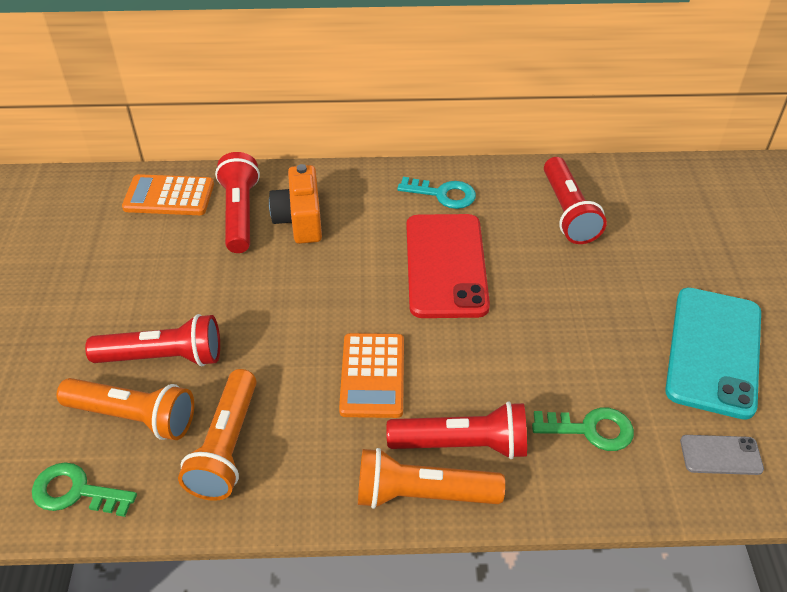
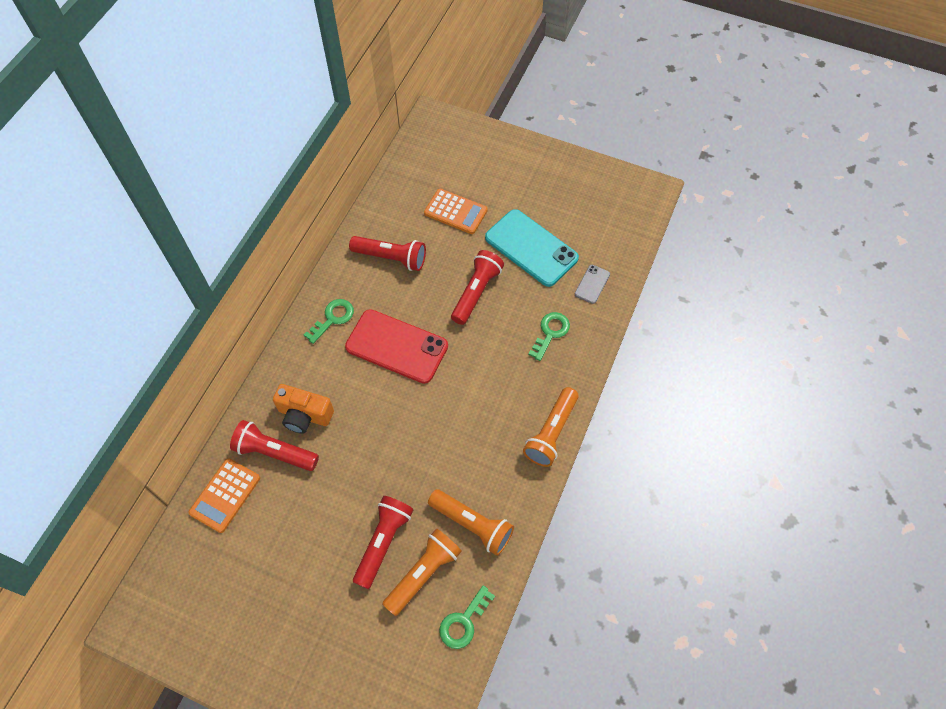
camera: 65 degrees left, 15 degrees up
(372, 375) = (461, 425): orange calculator -> orange calculator (455, 212)
(443, 194) = (332, 318): turquoise key -> green key
(462, 444) = (530, 399): red flashlight -> red flashlight (476, 292)

